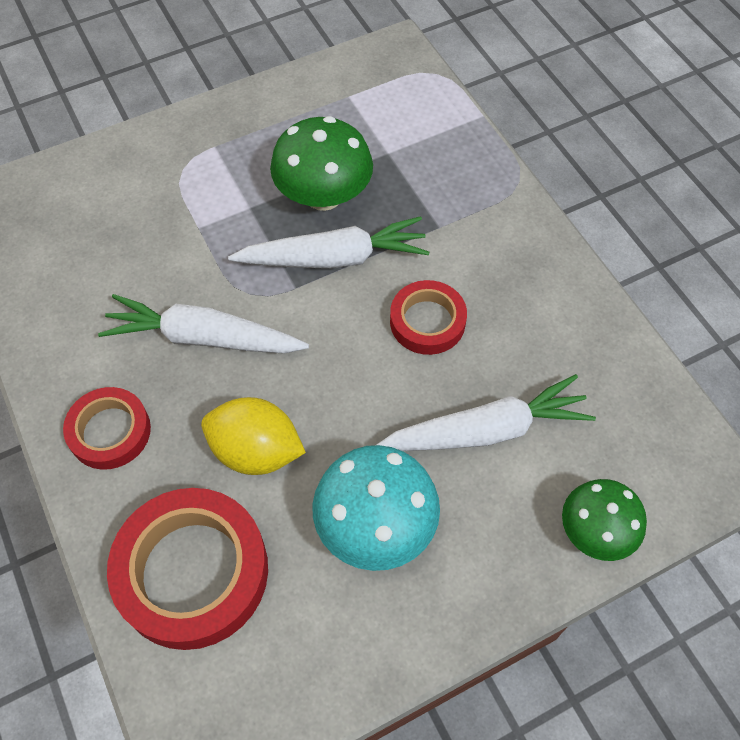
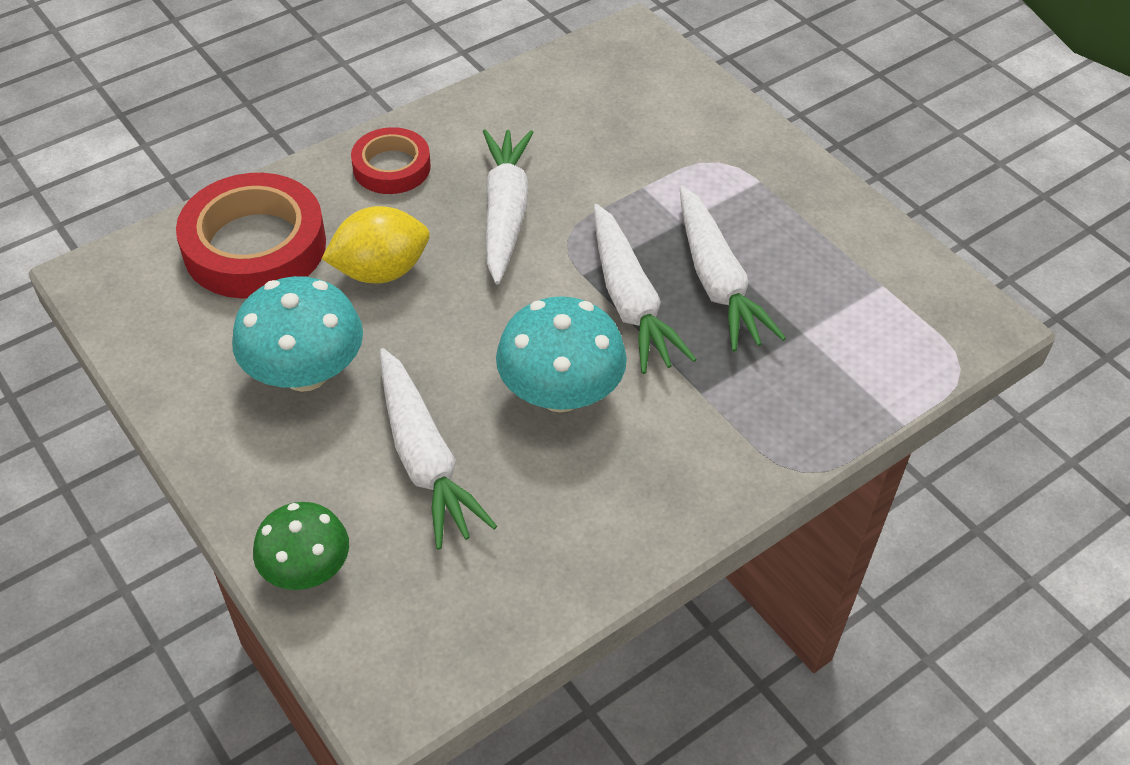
camera: 80 degrees right, 10 degrees down
(256, 451) = (381, 271): yellow lemon -> yellow lemon turned 60 degrees clockwise
(323, 196) = (717, 281): green mushroom -> white carrot
(427, 321) = (560, 393): red tape -> turquoise mushroom

